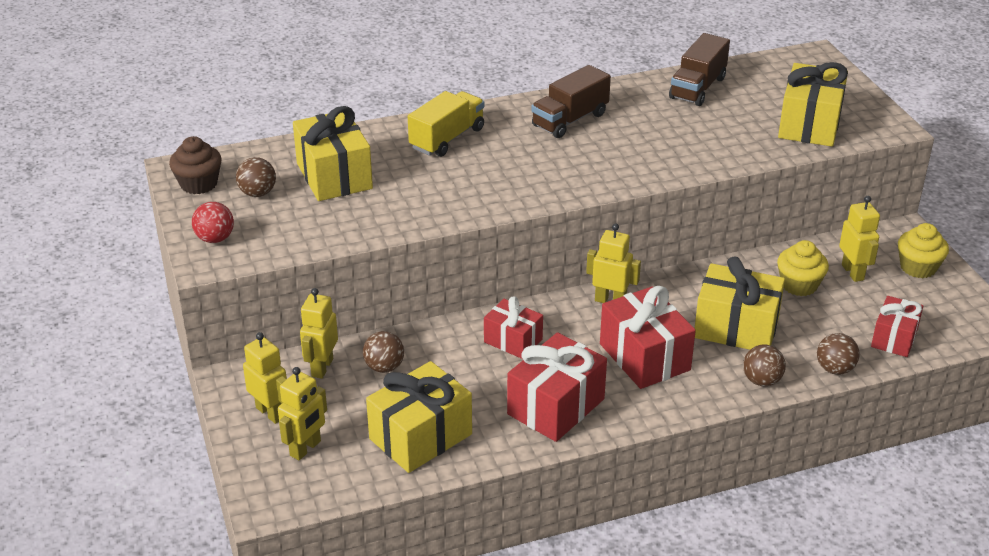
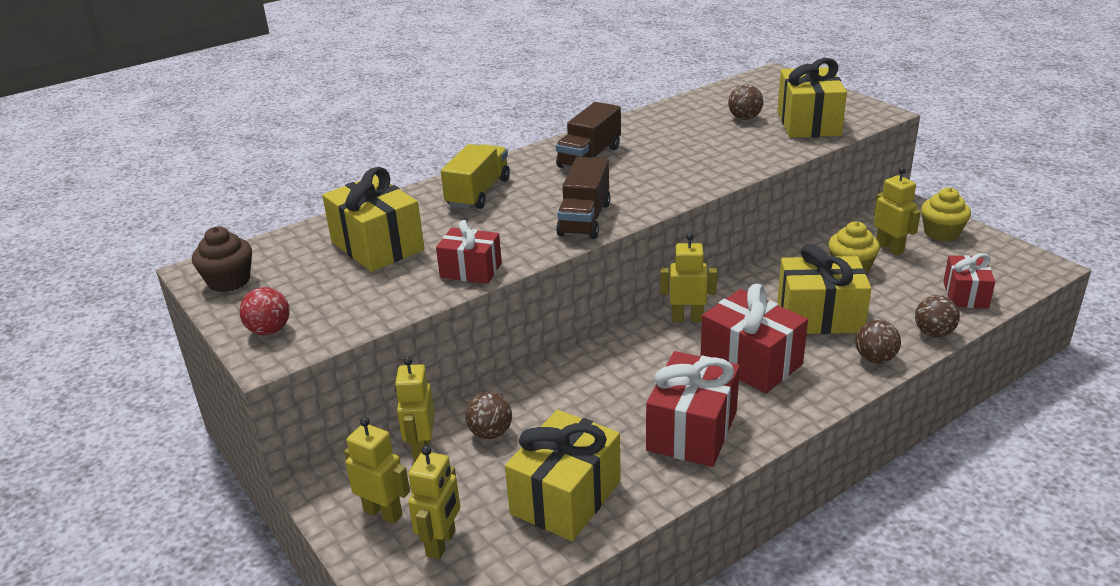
camera: 15 degrees left, 5 degrees down
(257, 193) = (300, 277): brown ball -> brown ball (744, 118)
(513, 341) = (612, 376): red gift -> red gift (471, 270)
(697, 88) = (690, 113): brown truck -> brown truck (584, 219)

